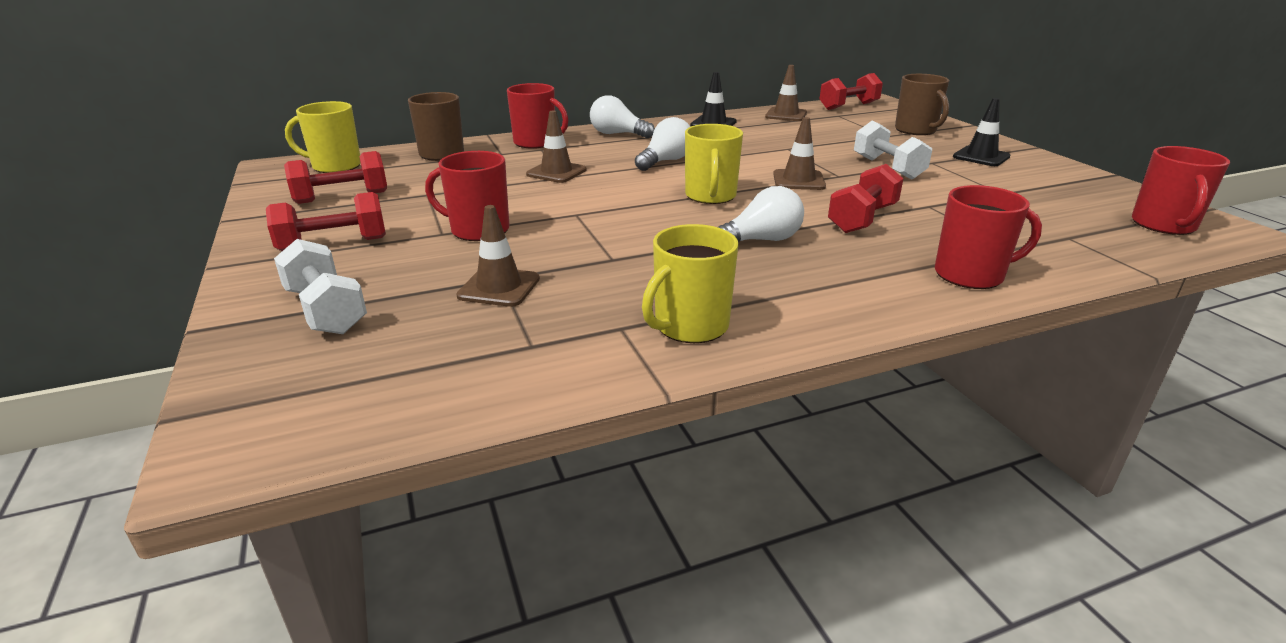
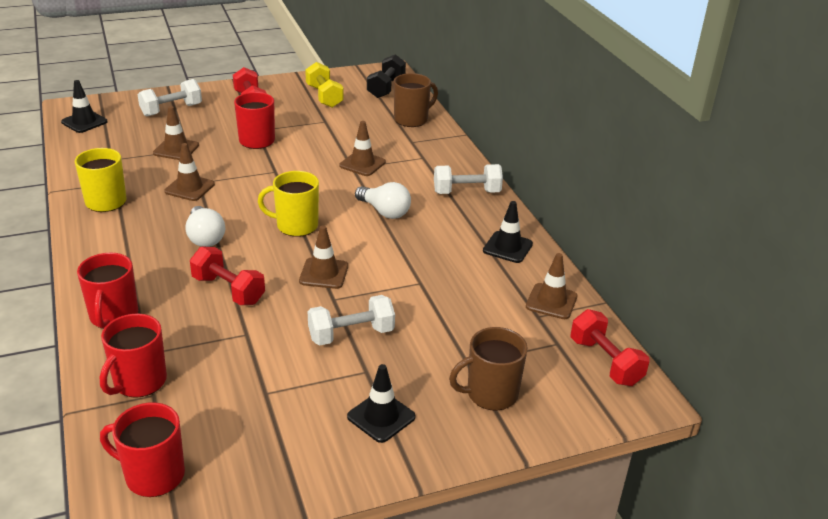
camera: 90 degrees right, 5 degrees up
(335, 166) = (386, 88): yellow mug -> black dumbbell
(336, 411) = (84, 122): none -> black traffic cone
(342, 197) = (324, 96): red dumbbell -> yellow dumbbell
(536, 143) = (439, 155): red mug -> red mug (139, 382)
(617, 134) = (466, 192): white light bulb -> white dumbbell
(631, 263) = (189, 188): none -> brown traffic cone

